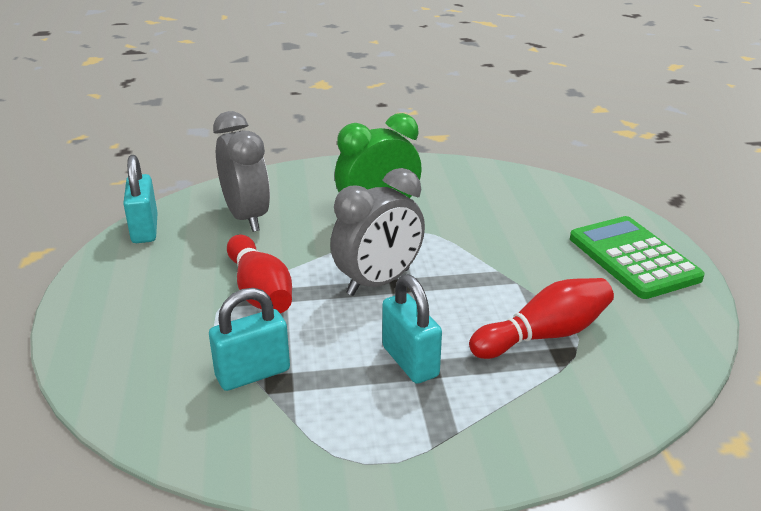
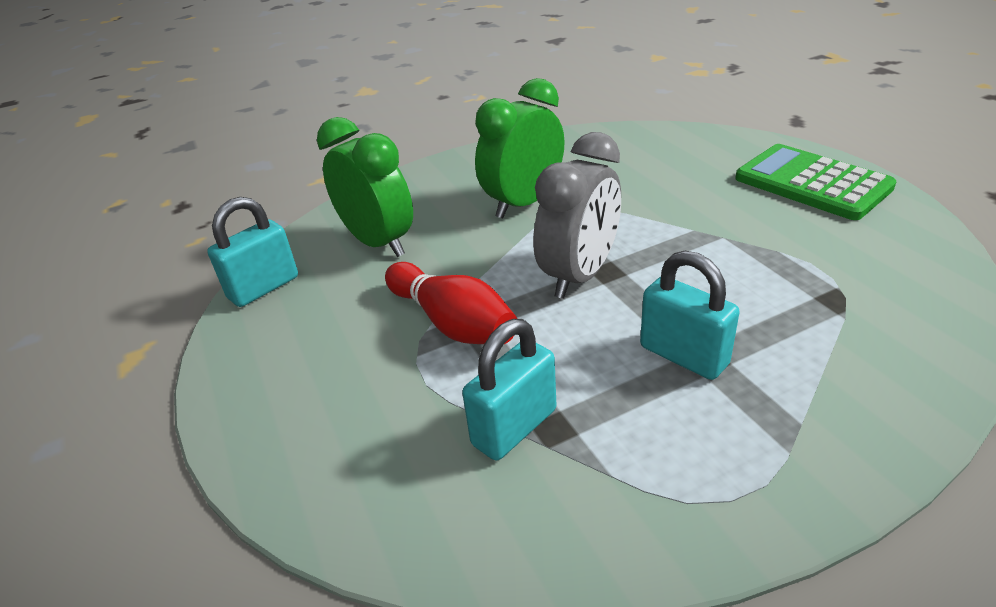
camera: 15 degrees left, 5 degrees up
(145, 229) = (264, 288): turquoise padlock -> turquoise padlock turned 75 degrees clockwise
(246, 217) = (379, 243): grey clock -> green clock
(544, 335) = (797, 284): red bowling pin -> none

